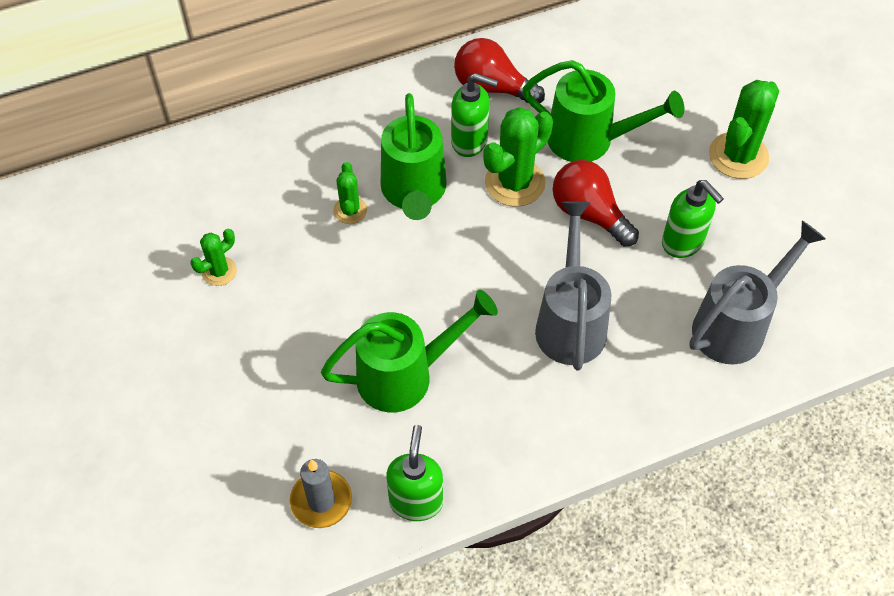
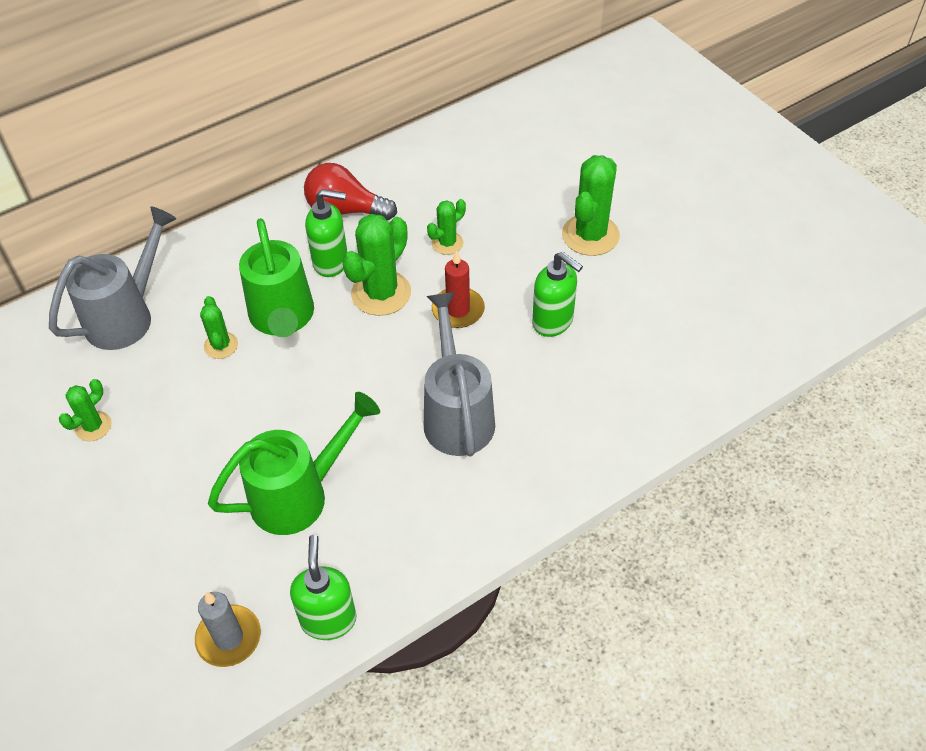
camera: 10 degrees left, 5 degrees down
(589, 213) = (458, 310): red light bulb -> red candle
(590, 140) = (447, 243): green watering can -> green cactus
(736, 325) = (618, 390): grey watering can -> grey watering can (126, 316)

